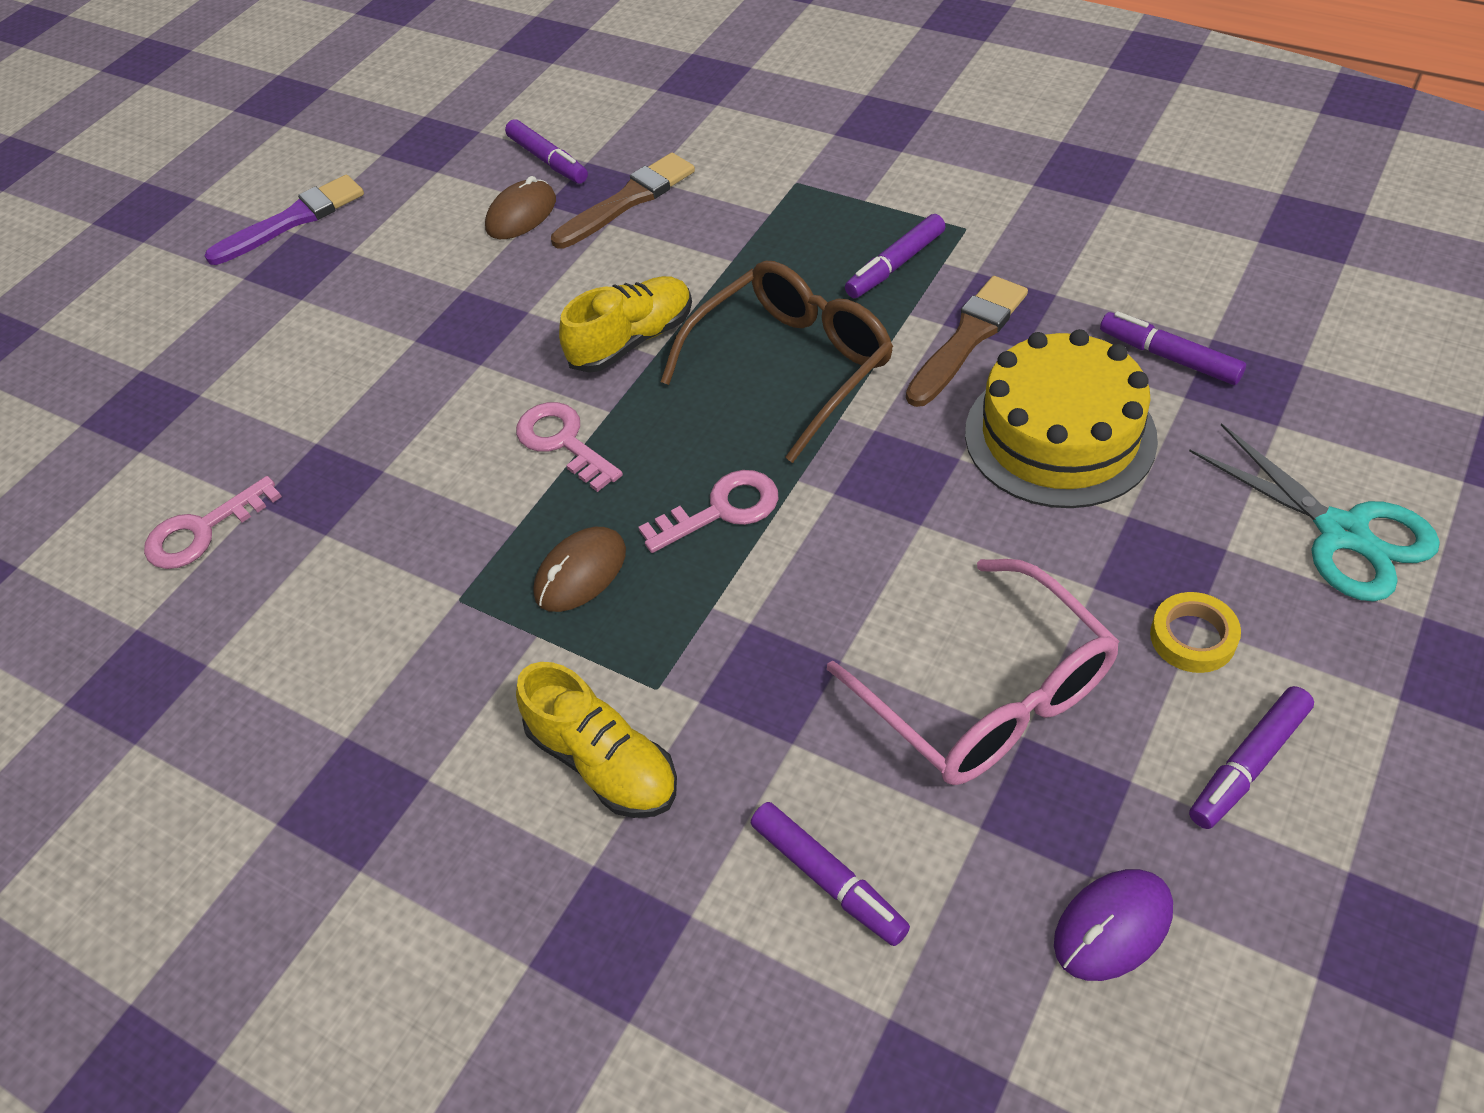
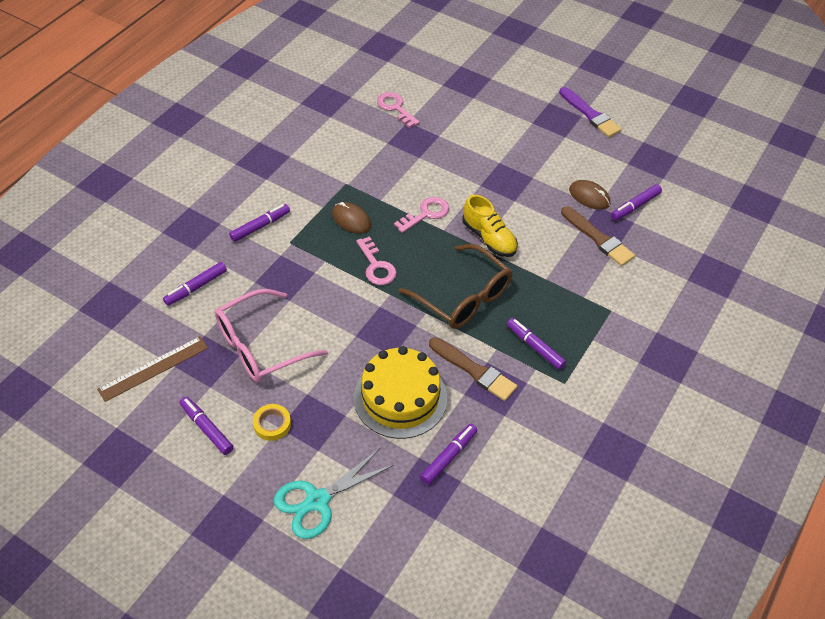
camera: 85 degrees right, 0 degrees up
(604, 762) = (260, 226): yellow shoe -> purple marker
(1113, 926) = (153, 368): purple mouse -> brown ruler

